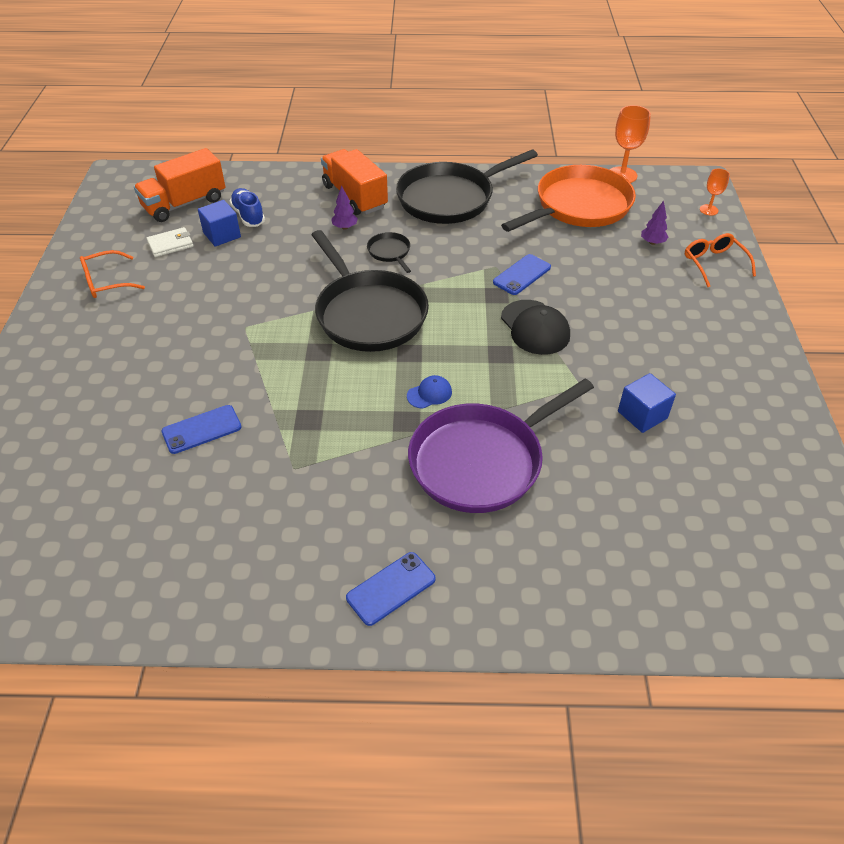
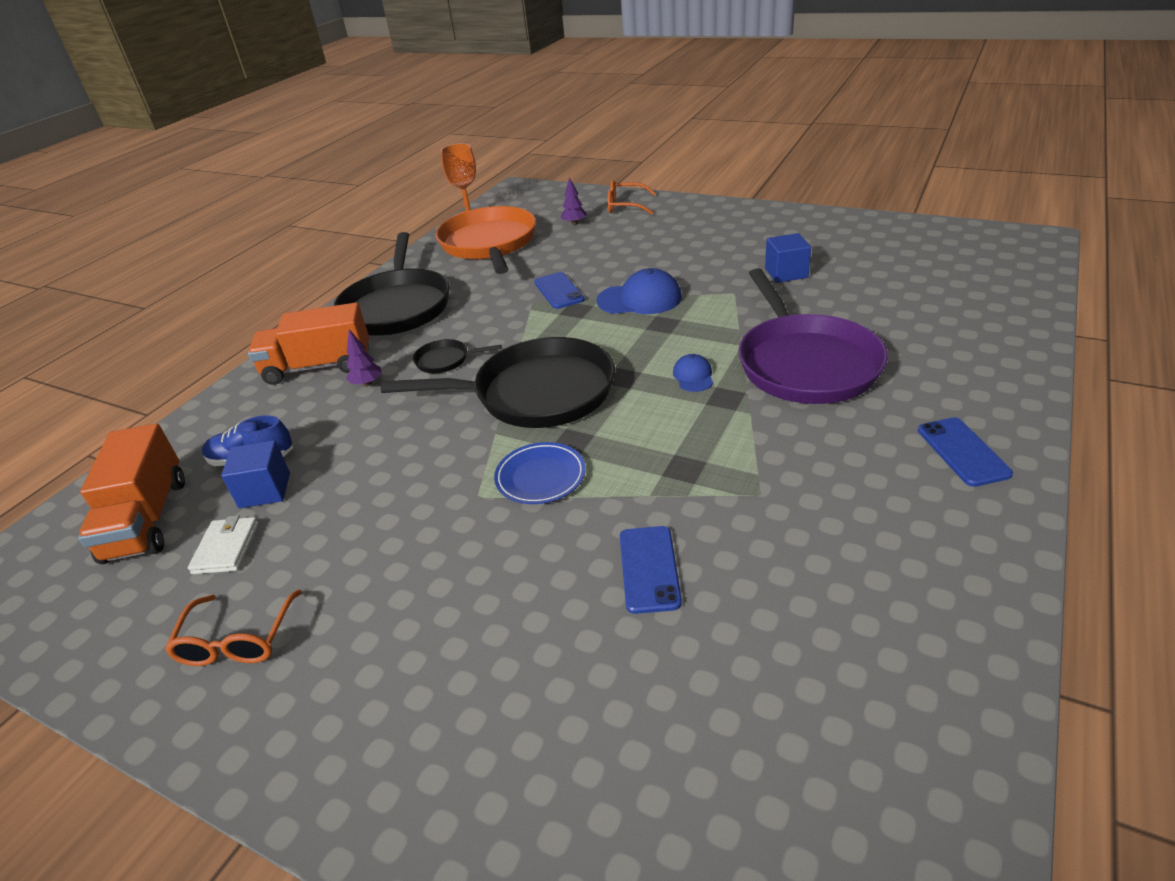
camera: 60 degrees left, 10 degrees down
(274, 349) = (540, 477): none -> blue plate
(535, 327) = (639, 299): black cap -> blue cap
(708, 210) = (557, 193): orange goblet -> none

